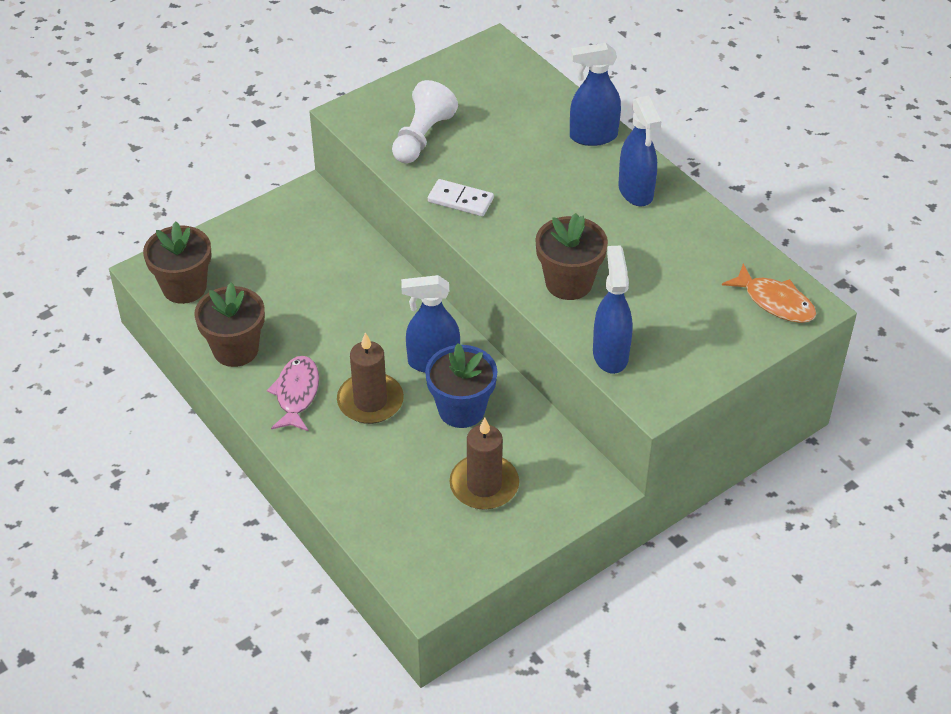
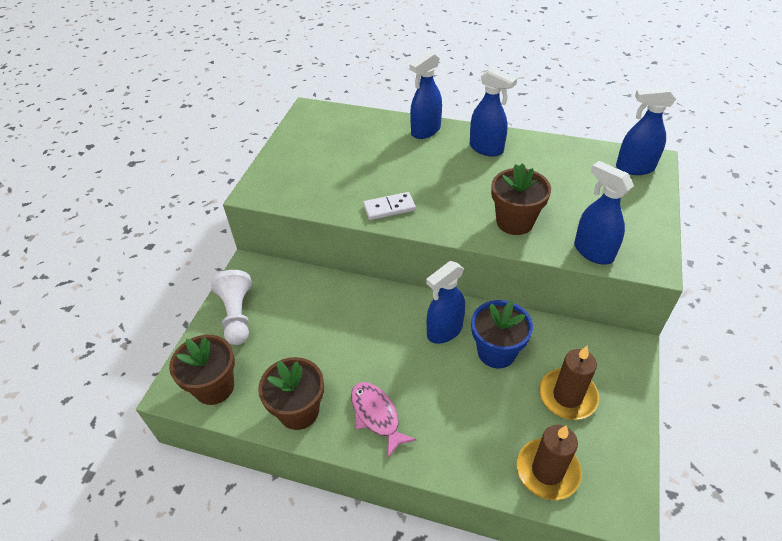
camera: 35 degrees left, 0 degrees up
(370, 401) = (433, 386): brown candle -> brown candle (547, 470)
(422, 137) = (321, 182): white pawn -> white pawn (237, 315)
(775, 302) = (634, 168): orange fish -> blue spray bottle

